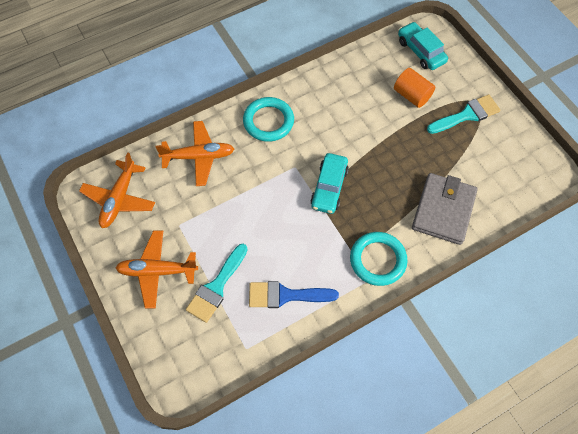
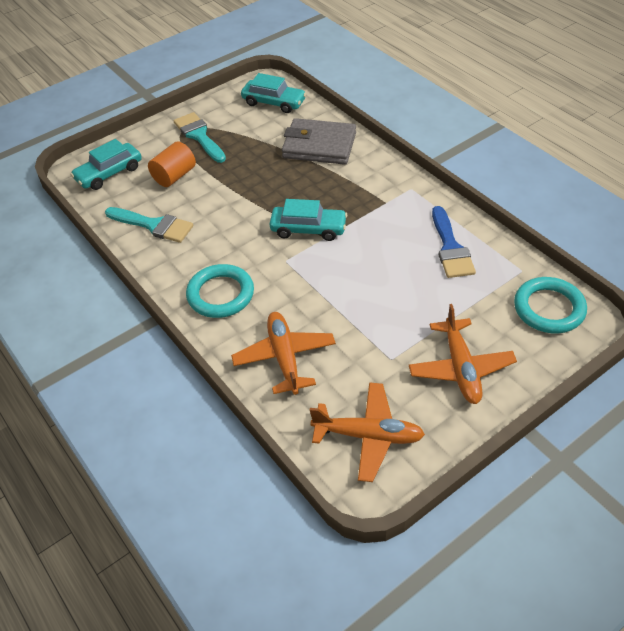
camera: 95 degrees left, 15 degrees down
(216, 287) = (461, 307): turquoise brush -> turquoise brush (154, 225)
(377, 260) = (388, 185): turquoise ring -> turquoise ring (549, 308)
(517, 179) = (274, 102): none -> turquoise car

